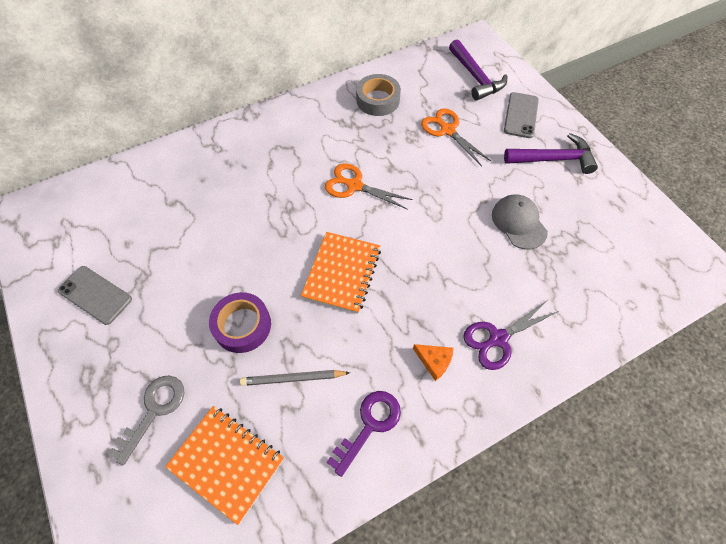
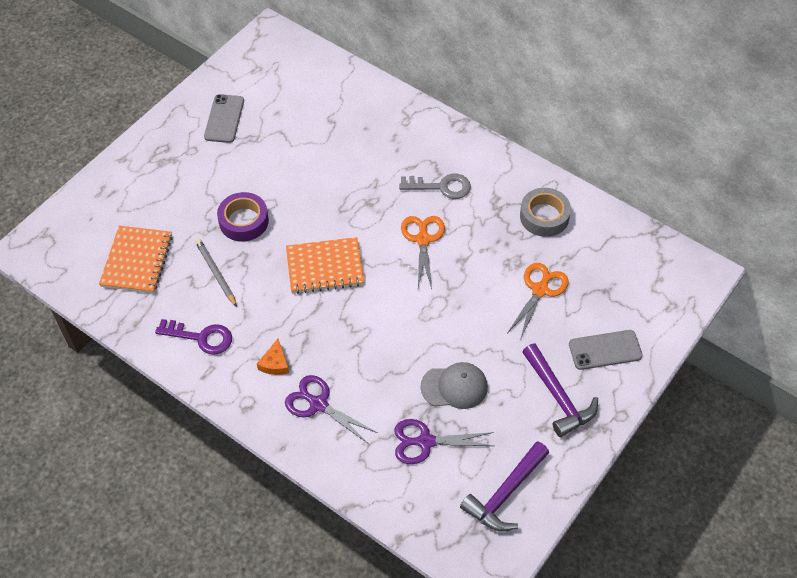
camera: 65 degrees right, 5 degrees down
(154, 411) = (154, 201): grey key -> grey key (441, 187)
(476, 77) = (637, 291): purple hammer -> purple hammer (505, 494)
(519, 223) = (454, 387): grey cap -> grey cap turned 45 degrees clockwise
(568, 265) = (425, 442): none -> purple scissors

